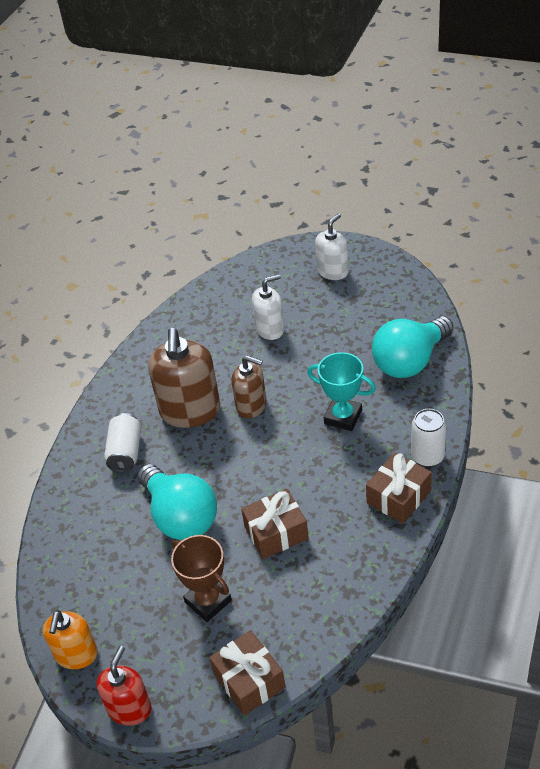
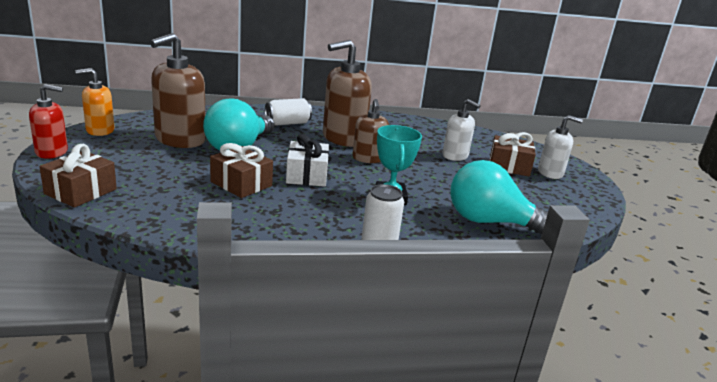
camera: 55 degrees right, 20 degrees down
(137, 571) = (180, 139): none -> brown soap dispenser
(208, 601) = (159, 166): brown trophy -> none
(274, 471) = (307, 175): none -> white gift
(398, 497) = (316, 236): brown gift -> brown gift (509, 166)

